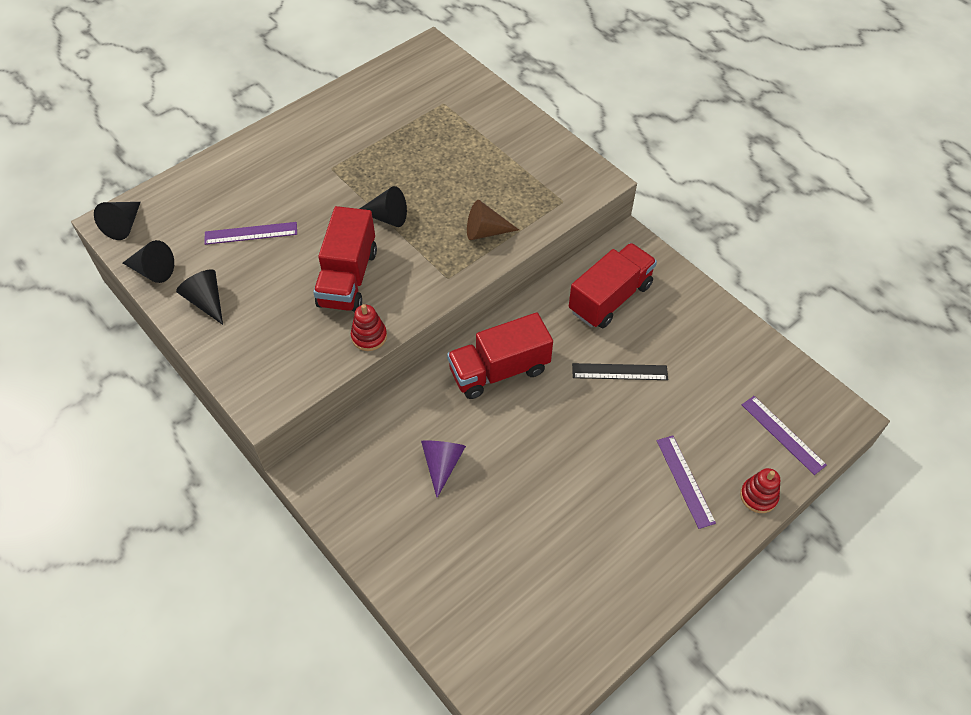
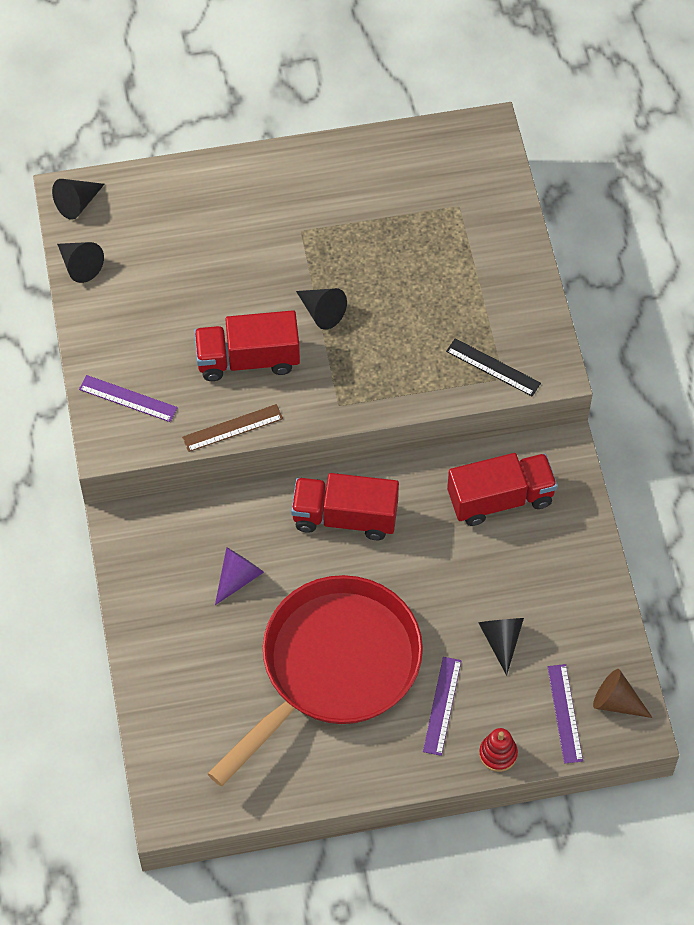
camera: 30 degrees right, 5 degrees up
(206, 301) = (110, 321): black cone -> black cone (501, 640)
(251, 233) = (186, 268): purple ruler -> purple ruler (128, 398)
(348, 278) = (248, 359): red truck -> red truck turned 45 degrees clockwise
(369, 336) = (232, 428): red stacking toy -> brown ruler
(486, 231) = (405, 374): brown cone -> brown cone (616, 702)
(574, 497) = (333, 667): none -> red pan
(619, 372) = (456, 576): black ruler -> black ruler (493, 367)

